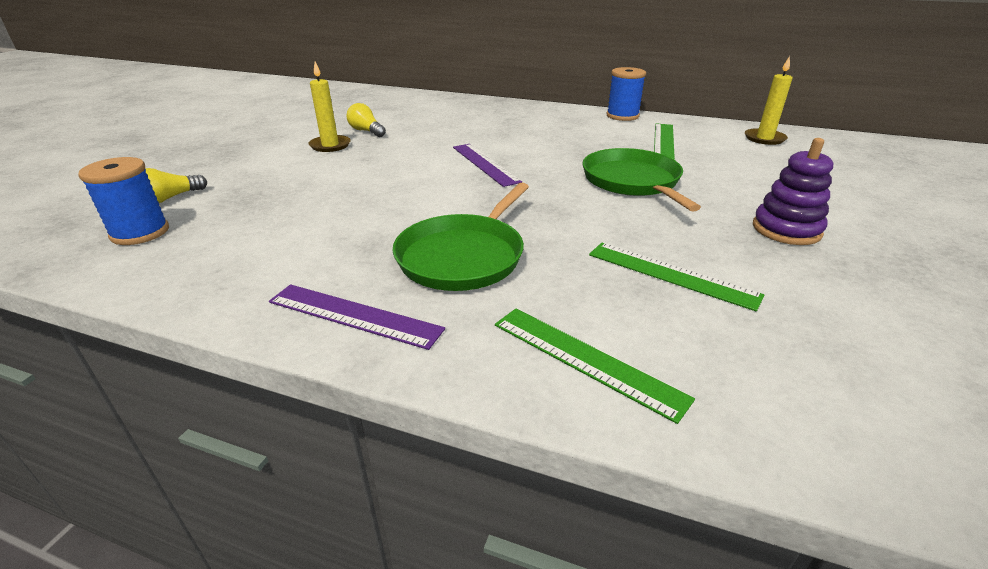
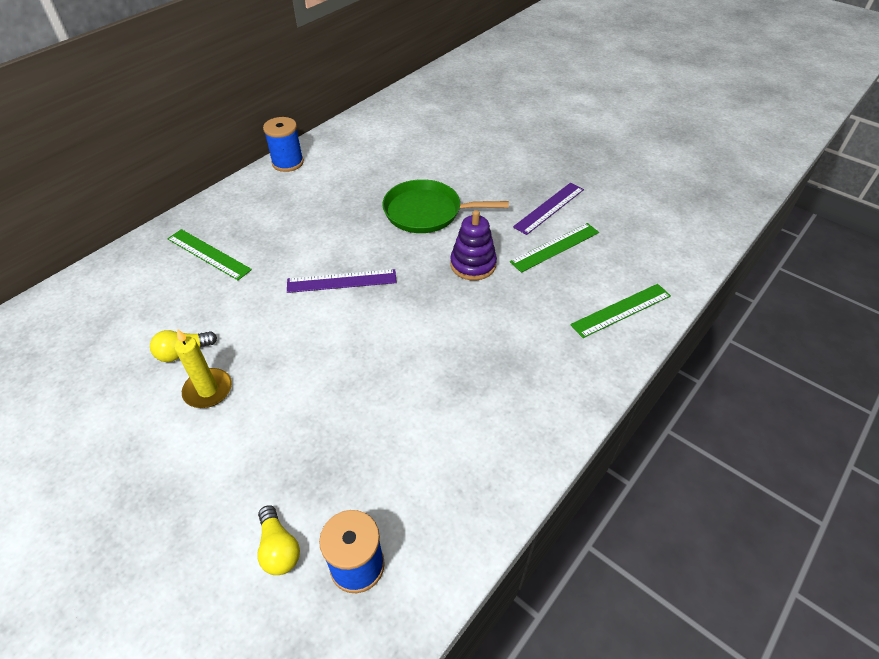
camera: 70 degrees left, 15 degrees up
(354, 315) = (552, 405): purple ruler -> purple ruler (549, 208)
(464, 256) = (498, 333): green pan -> none
(663, 141) = (361, 165): green ruler -> green ruler (208, 254)
(764, 138) = (391, 119): yellow candle -> none
(786, 229) = (524, 180): purple stacking toy -> purple stacking toy (473, 264)

